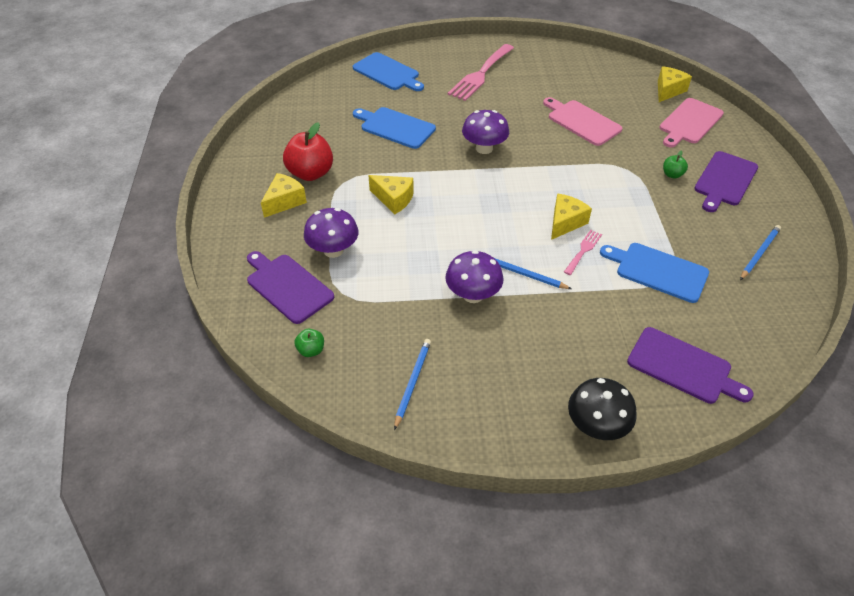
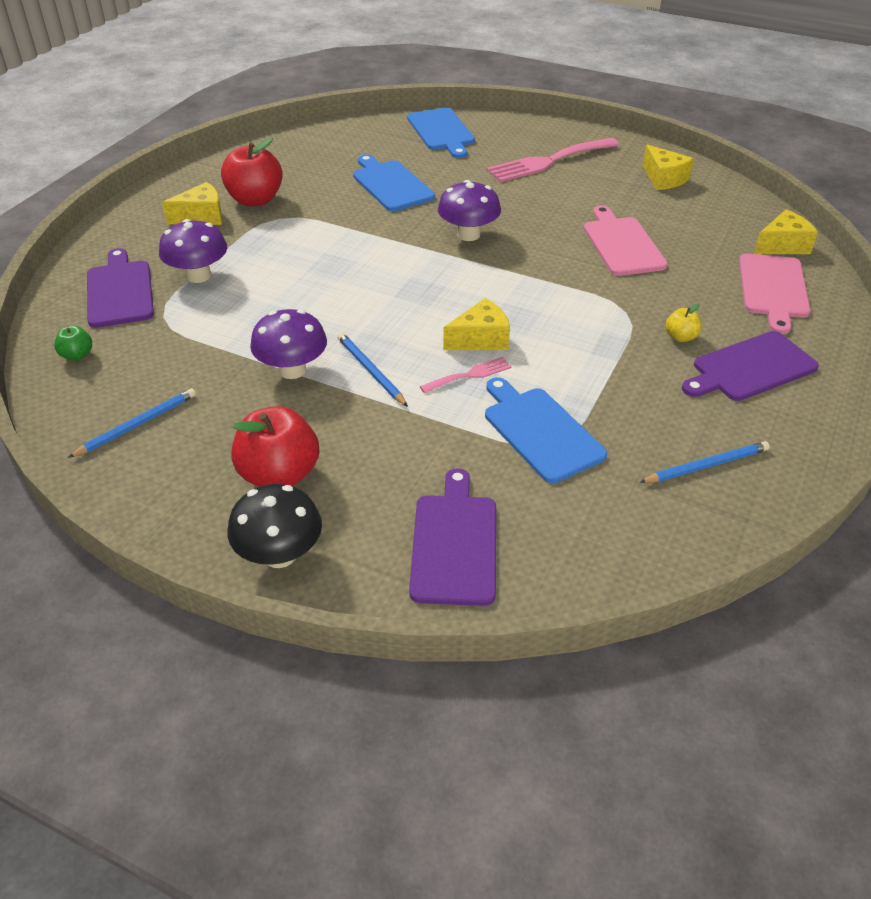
camera: 30 degrees right, 5 degrees down
(393, 199) = (312, 251): yellow cheese -> yellow cheese (663, 179)
(541, 373) = (279, 475): none -> red apple
(672, 174) = (680, 337): green apple -> yellow apple
(683, 367) = (454, 543): purple cutting board -> purple cutting board turned 150 degrees counterclockwise
(689, 122) = (773, 289): pink cutting board -> pink cutting board turned 60 degrees counterclockwise

